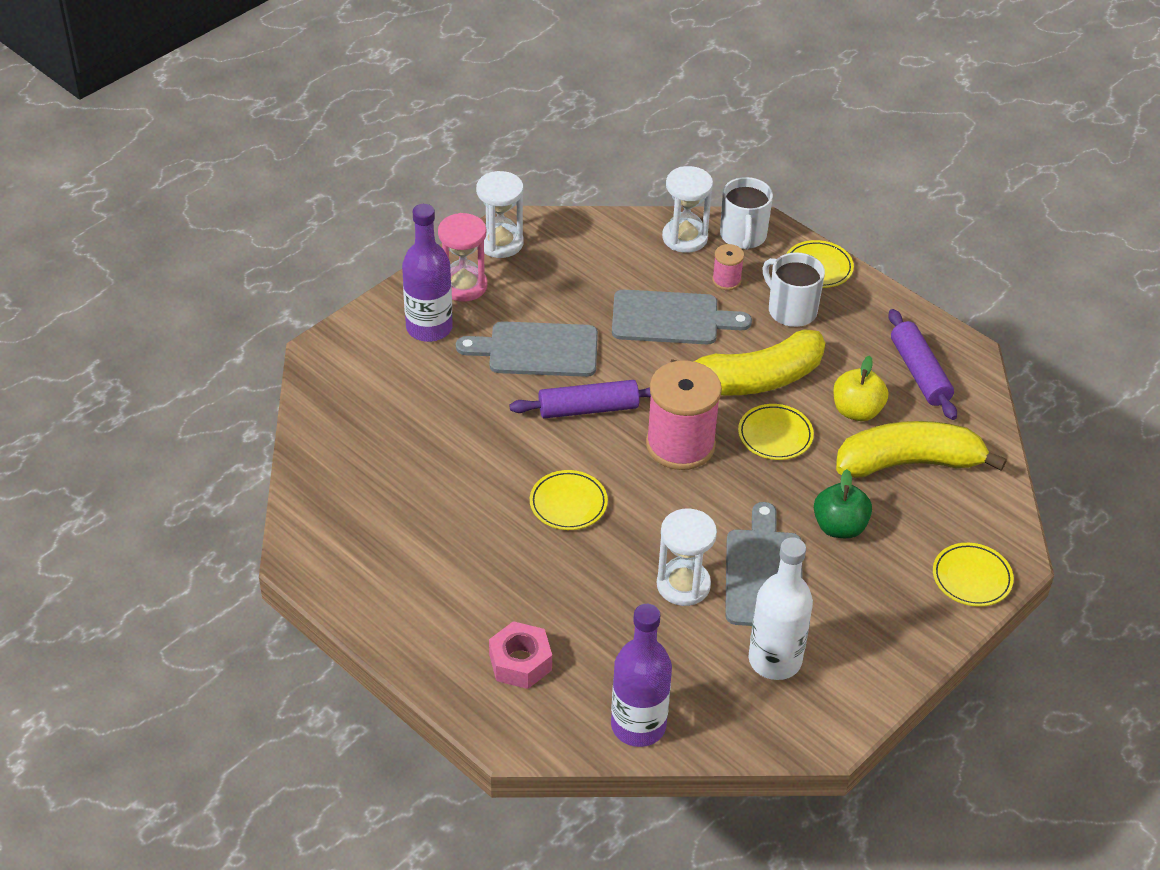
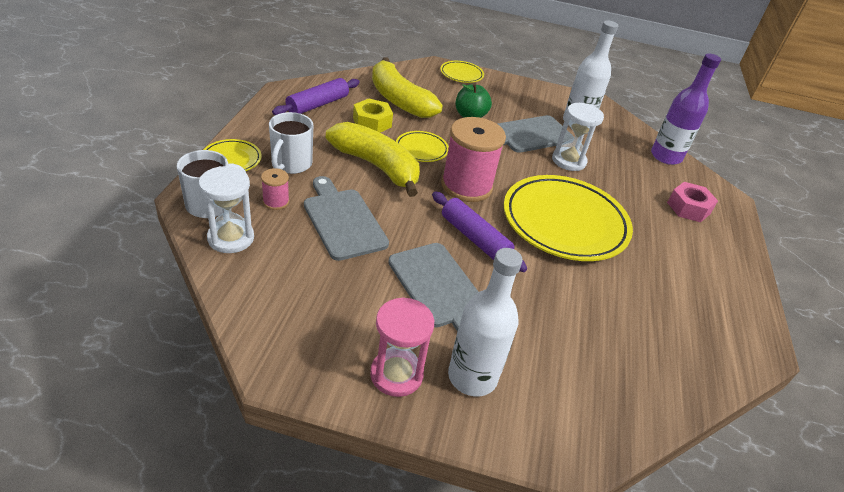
camera: 125 degrees left, 5 degrees down
(429, 328) = (472, 377): purple bottle -> white bottle
(500, 243) = (312, 370): white hourglass -> none
(568, 503) = (564, 223): yellow plate -> yellow plate, size x2.18
(857, 411) = (372, 122): yellow apple -> yellow nut

